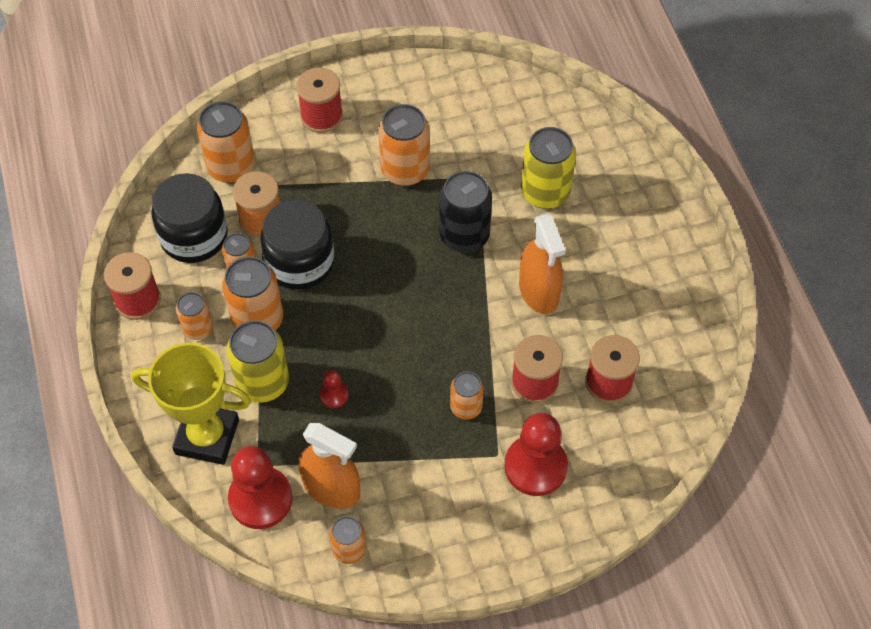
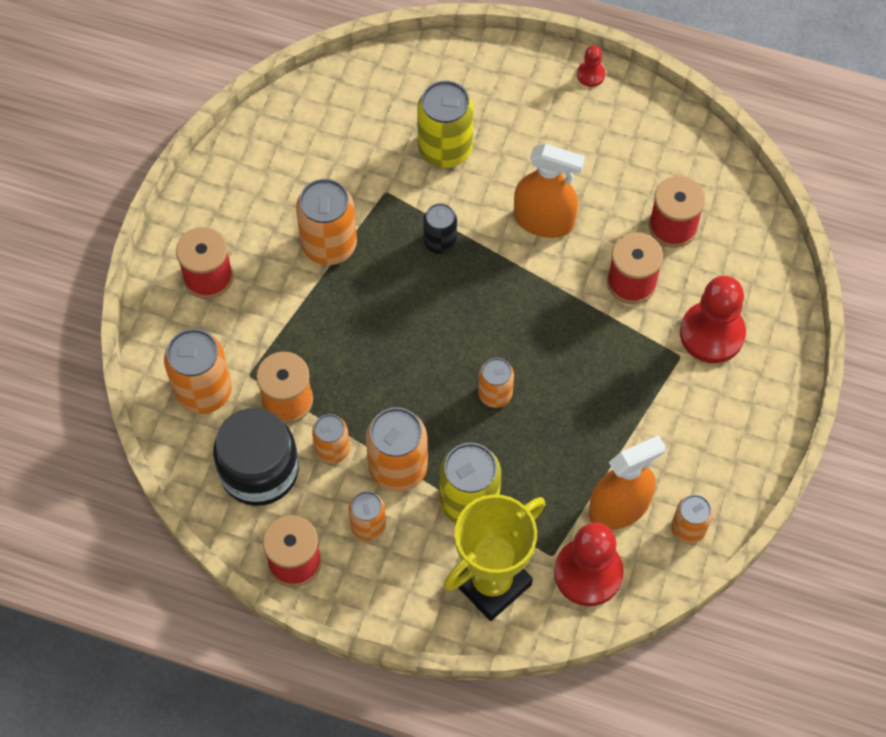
camera: 55 degrees left, 5 degrees up
(300, 262) = (362, 395): black jar -> none
(334, 395) = (526, 450): red pawn -> red pawn (590, 75)
(464, 236) = (440, 242): black can -> black can, size x0.59
(466, 407) = (616, 351): orange can -> orange can (495, 394)

